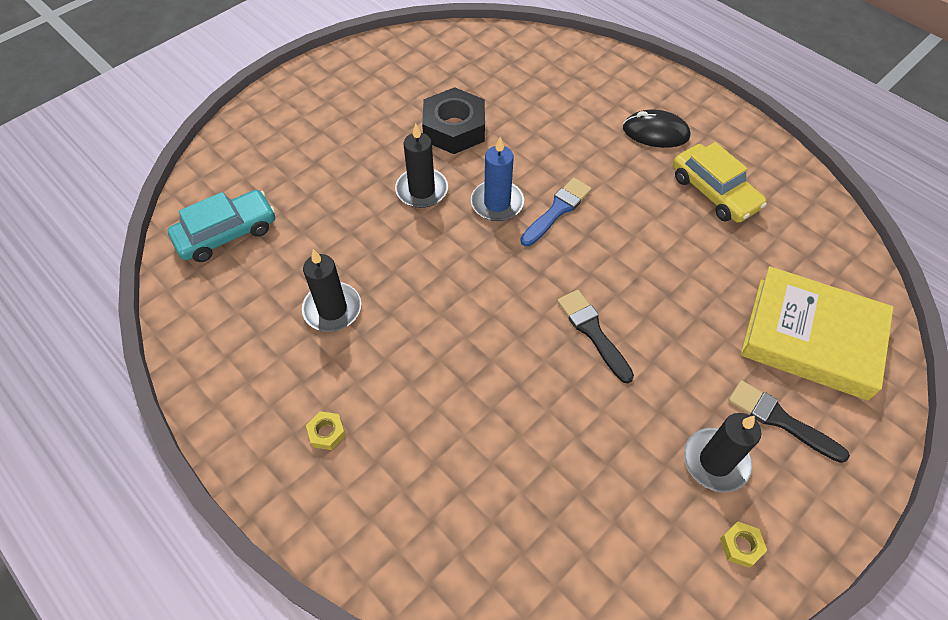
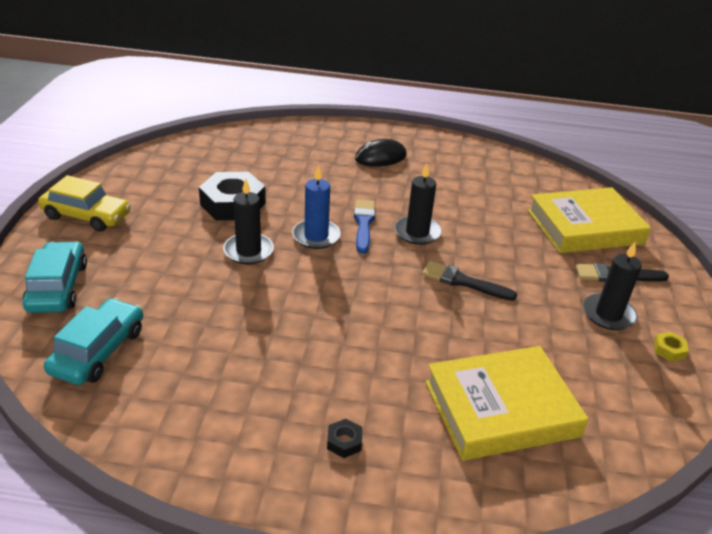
camera: 40 degrees left, 20 degrees down
(247, 154) = (58, 287): none -> turquoise car
(327, 433) = (344, 442): yellow nut -> black nut
(332, 309) = (257, 358): black candle -> black candle (417, 232)
(488, 491) = (501, 409): none -> yellow book
(714, 192) = (451, 176): yellow car -> yellow car (86, 216)

